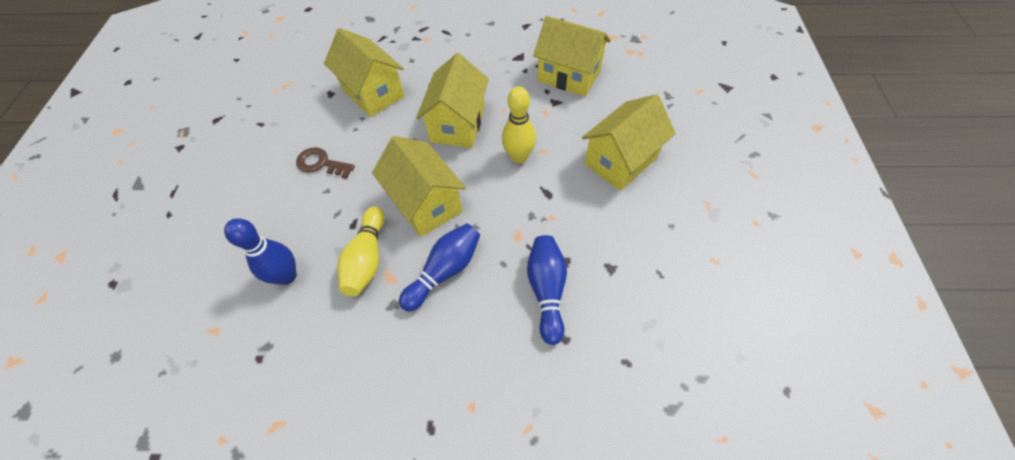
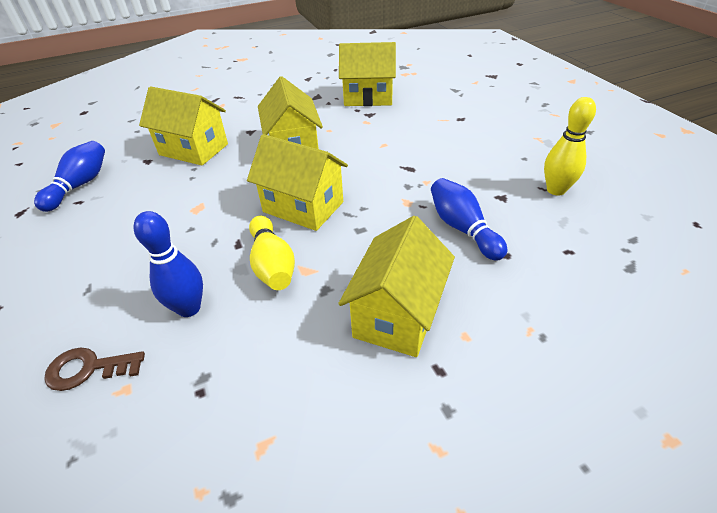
camera: 25 degrees left, 15 degrees down
(321, 163) = (170, 211): brown key -> brown key (88, 369)
(444, 271) = (359, 247): blue bowling pin -> blue bowling pin (80, 185)
(519, 157) = (366, 153): yellow bowling pin -> yellow bowling pin (556, 190)
(621, 161) = (452, 133): yellow house -> yellow house (397, 315)

